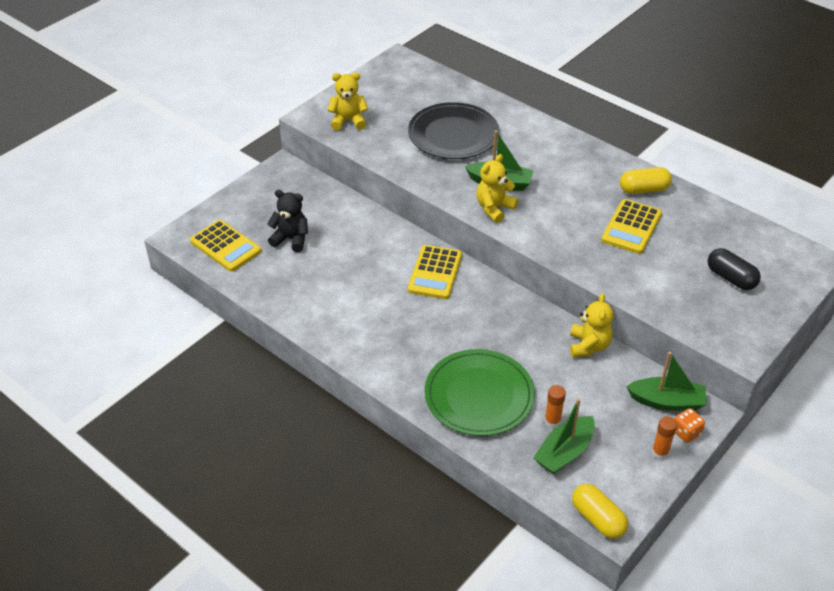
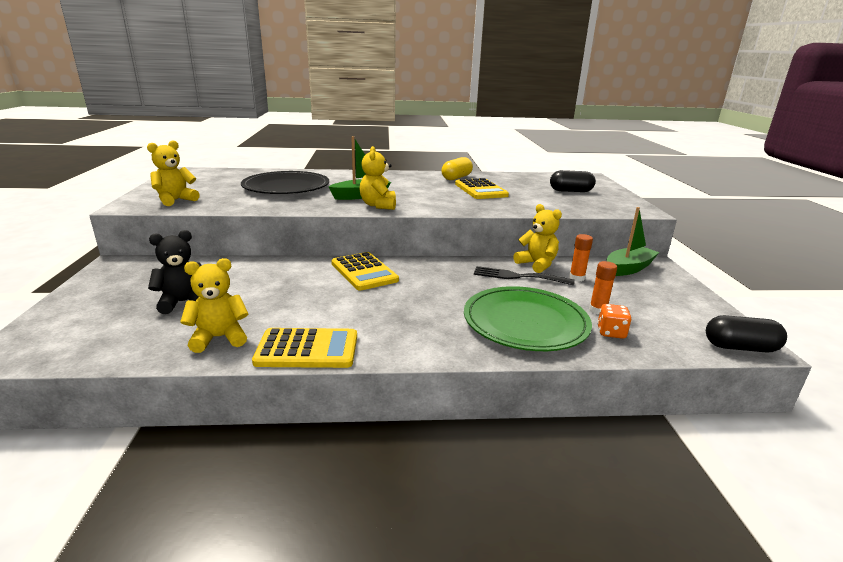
camera: 45 degrees left, 20 degrees down
(225, 246) = (95, 336): yellow calculator -> yellow calculator (307, 349)
(283, 288) = (219, 338): none -> yellow teddy bear
(547, 349) = (517, 276): none -> black fork
(564, 452) = (641, 323): green boat -> none
(597, 519) = (740, 347): yellow capsule -> black capsule
(660, 452) = (680, 292): orange glue stick -> orange glue stick (576, 278)
(686, 432) = (667, 276): orange dice -> orange dice (611, 332)

